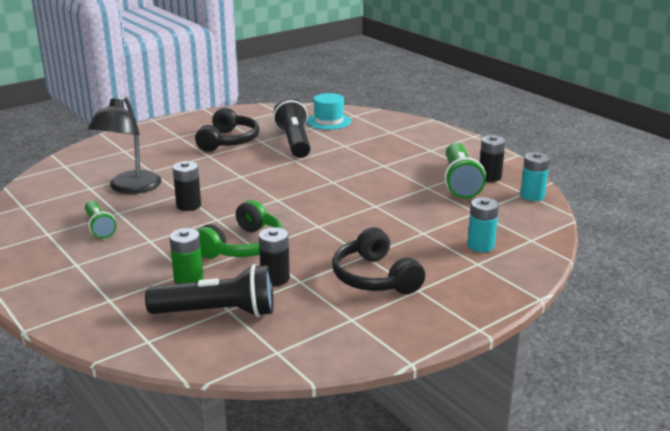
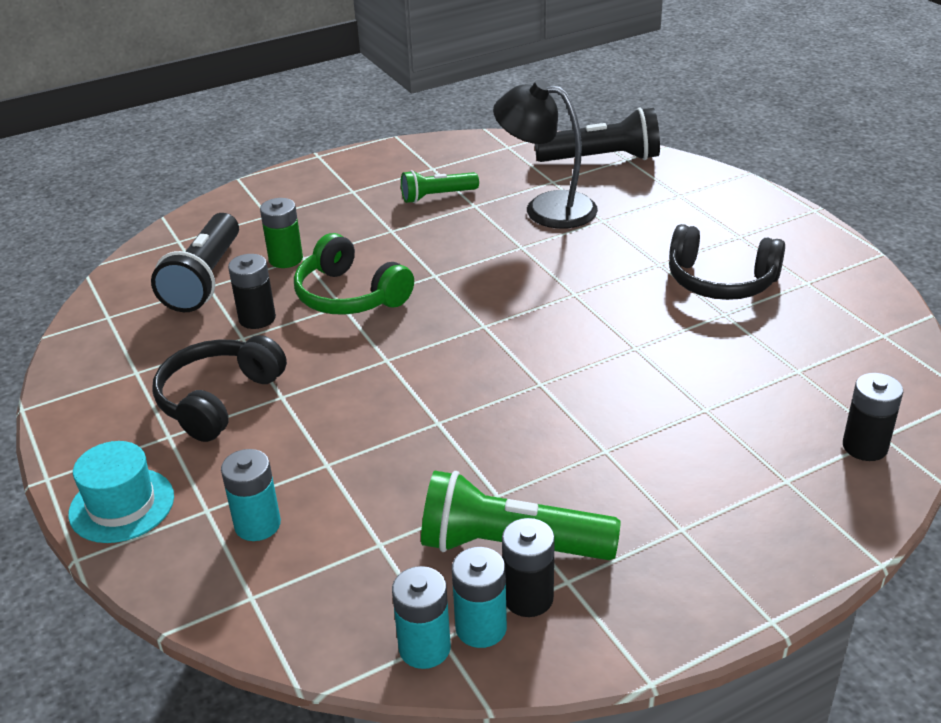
camera: 100 degrees right, 10 degrees up
(188, 205) = (481, 253): black battery -> black battery (865, 447)
(294, 142) = (720, 349): black flashlight -> black flashlight (602, 159)
(328, 121) = (838, 397): turquoise hat -> turquoise hat (122, 505)
(374, 278) = (218, 399): black headphones -> black headphones turned 45 degrees counterclockwise
(513, 185) = (481, 628): none -> turquoise battery

